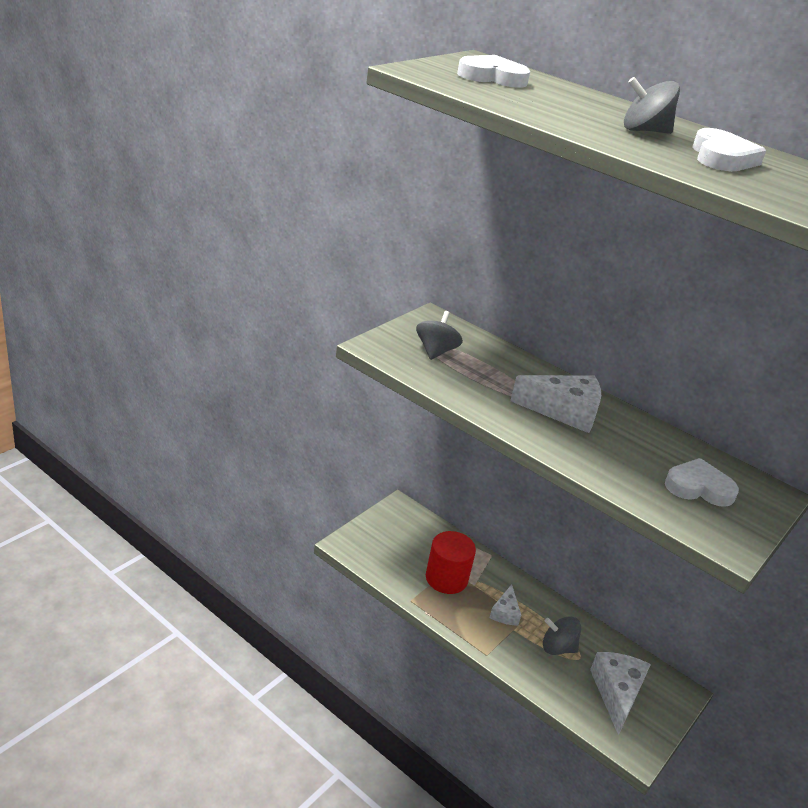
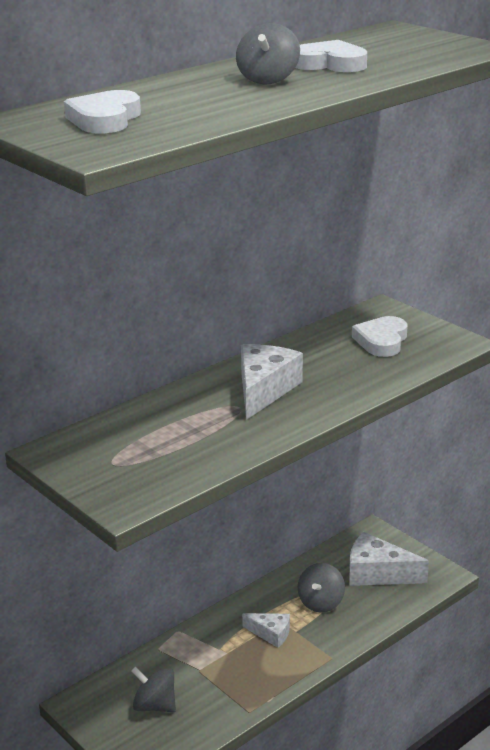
camera: 75 degrees left, 5 degrees down
(436, 351) = (137, 458): grey spinning top -> grey spinning top (155, 705)
(446, 578) = (214, 675): red cylinder -> none

